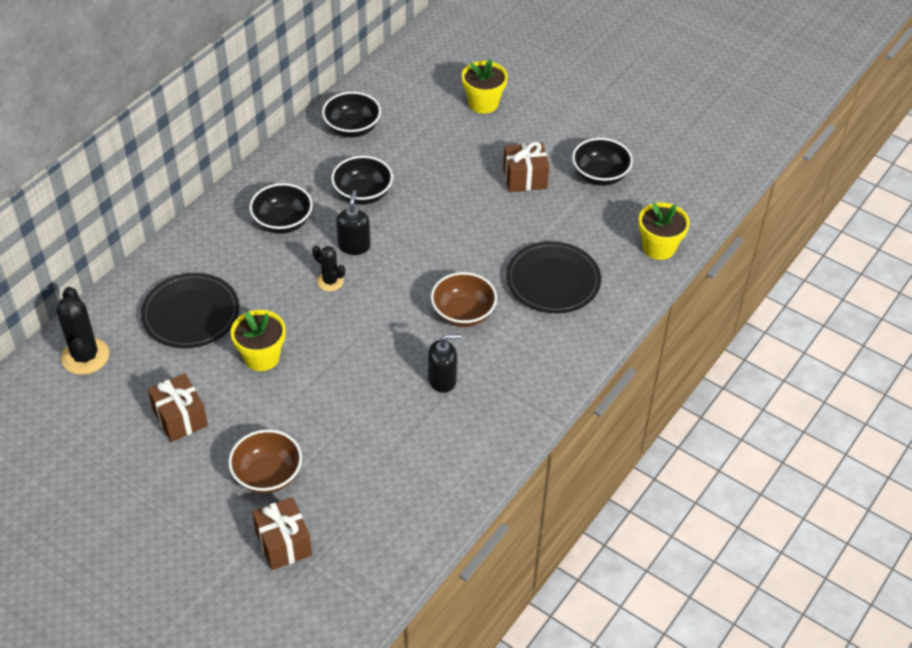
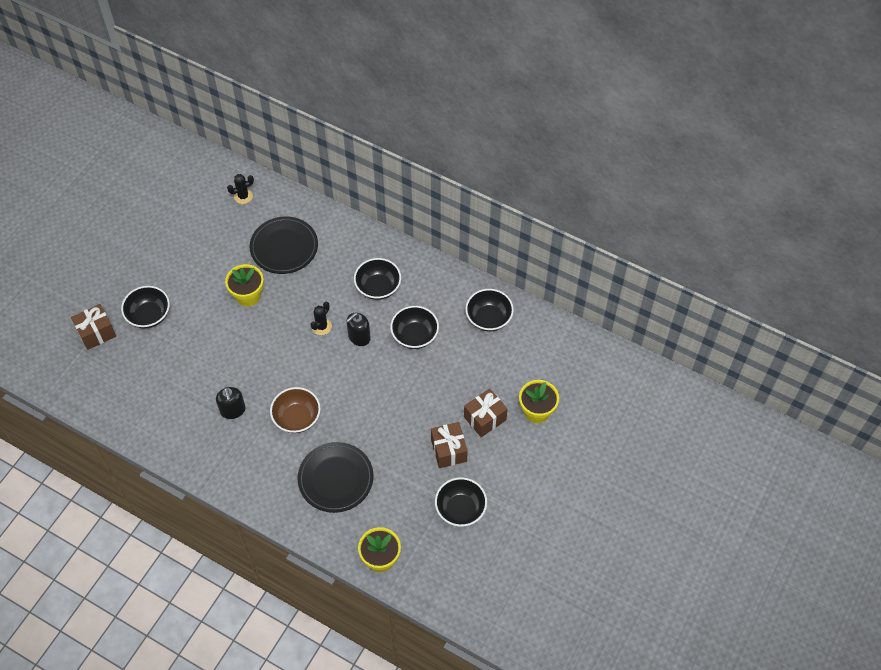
camera: 85 degrees right, 10 degrees up
(85, 356) = (243, 196): black cactus -> black cactus, size x0.59
(180, 418) = (194, 259): brown gift -> brown gift (485, 418)
(267, 475) = (149, 315): brown bowl -> black bowl
(354, 246) = (359, 337): black soap dispenser -> black soap dispenser turned 135 degrees clockwise

